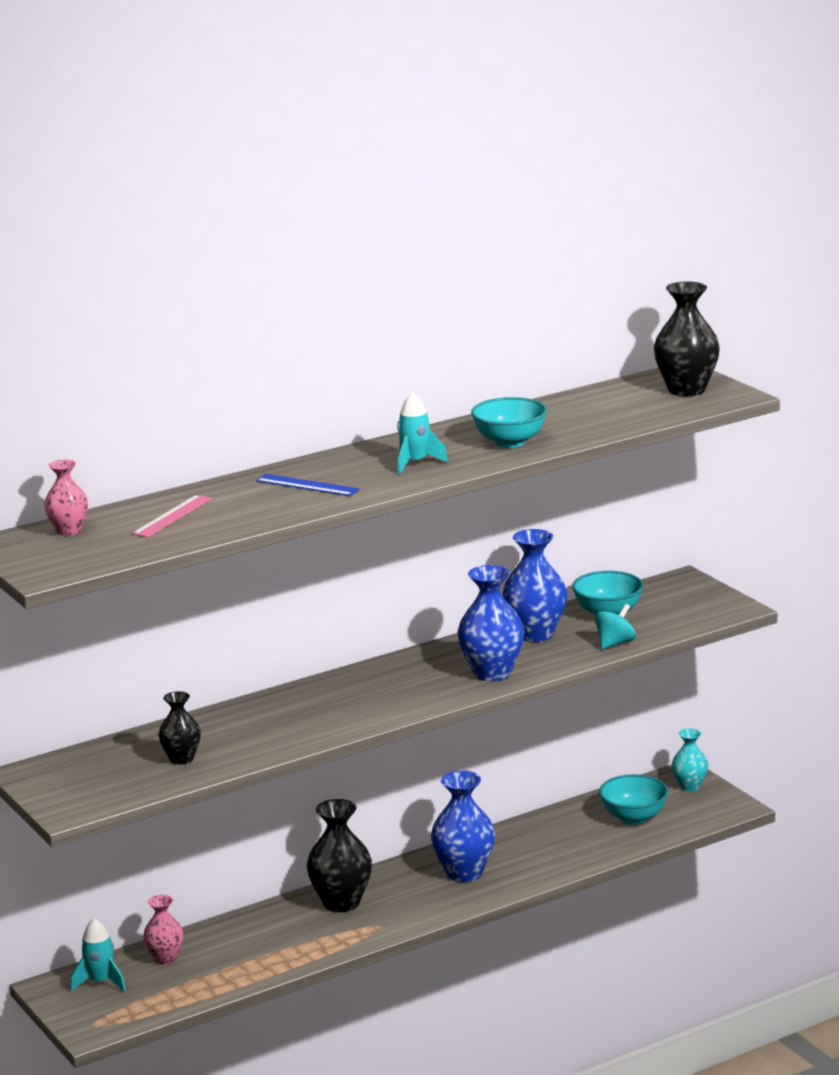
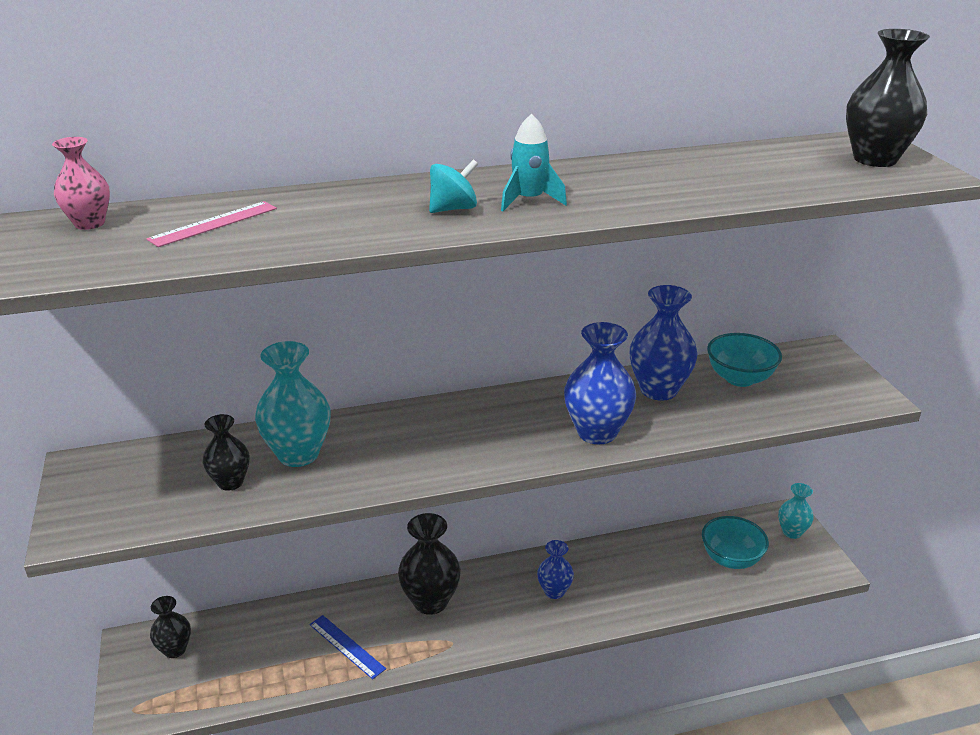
camera: 15 degrees right, 10 degrees up
(100, 982) = (175, 649): turquoise rocket -> black vase
(165, 958) = (246, 633): pink vase -> none
(227, 732) = (298, 454): none -> turquoise vase
(307, 485) = (391, 209): blue ruler -> blue ruler (346, 646)
(464, 873) = (554, 591): blue vase -> blue vase, size x0.60
(510, 442) = (650, 191): turquoise bowl -> none
(615, 643) = (737, 419): turquoise spinning top -> turquoise spinning top (453, 209)

